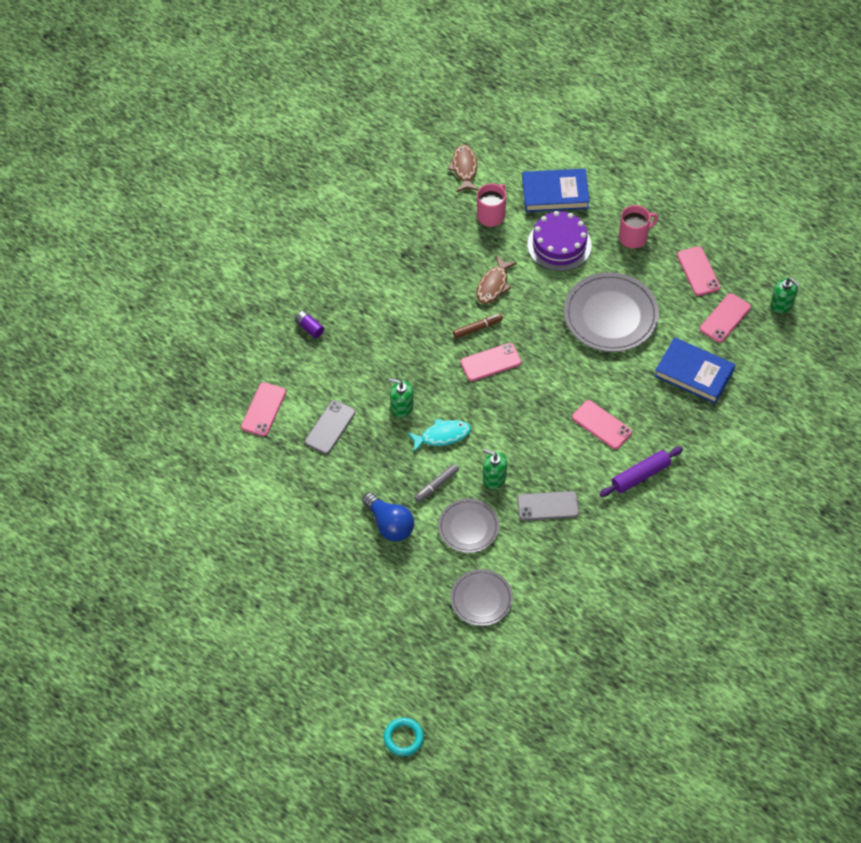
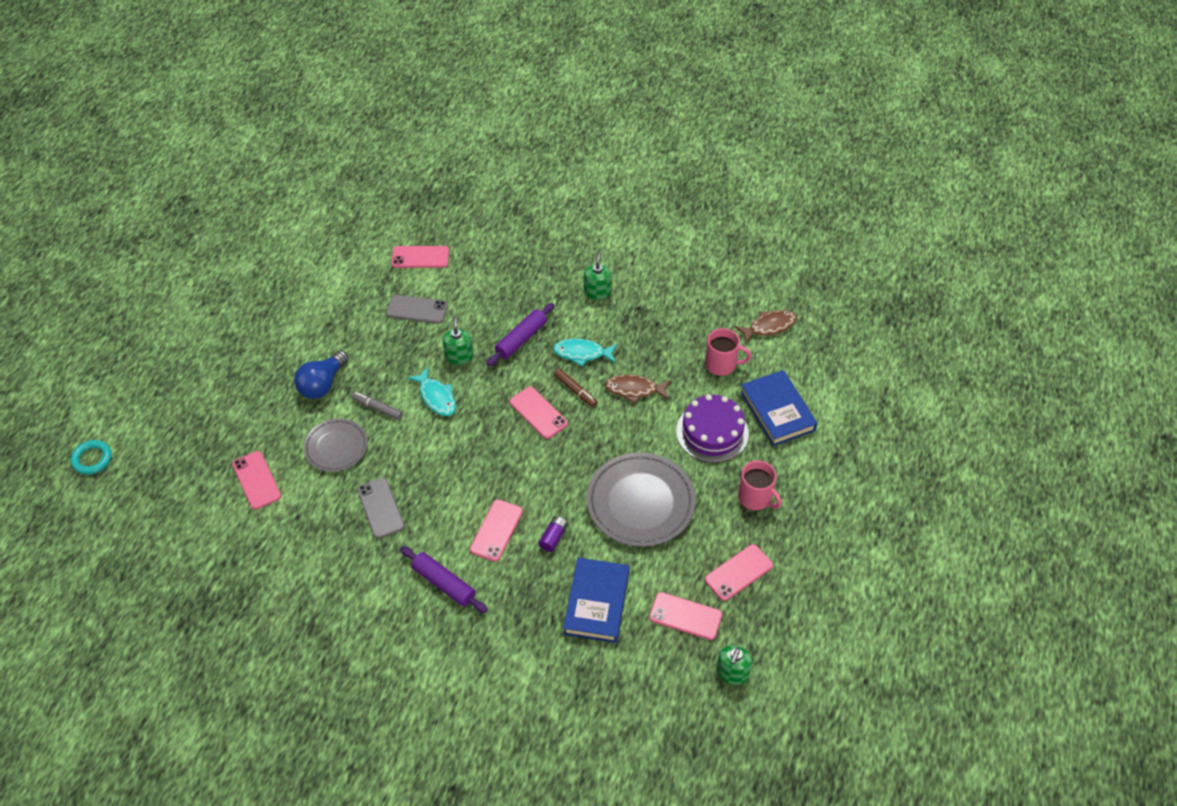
camera: 70 degrees right, 5 degrees down
(309, 328) = (522, 263): purple battery -> purple battery (553, 537)
(402, 353) = (521, 339): none -> purple rolling pin
(438, 311) = (582, 353): none -> turquoise fish
(481, 599) = (256, 480): grey plate -> pink phone
(494, 478) = (401, 453): green soap dispenser -> green soap dispenser (597, 292)

